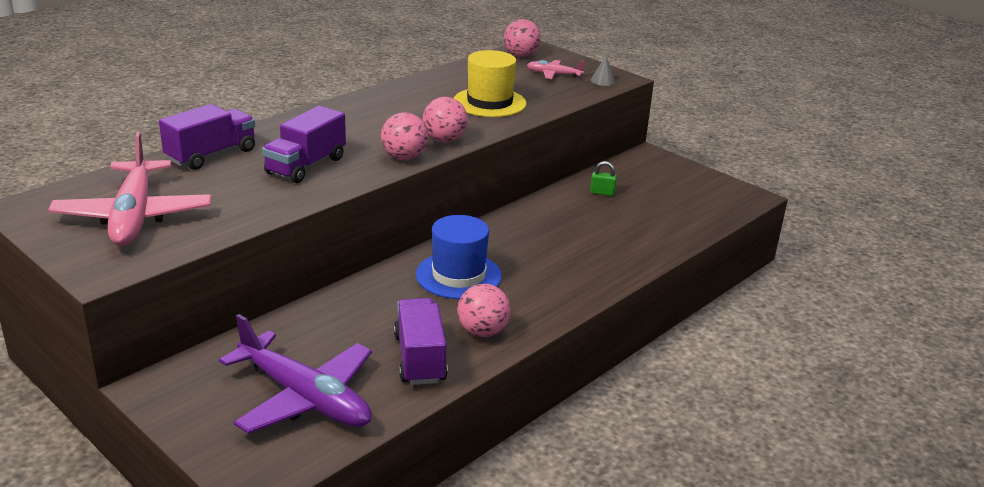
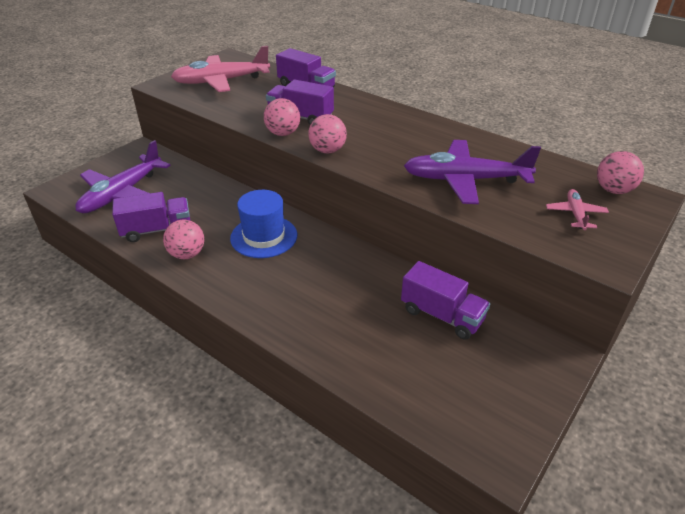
camera: 85 degrees right, 10 degrees up
(444, 140) = (368, 164): pink ball -> pink ball (283, 133)
(489, 102) = (466, 180): yellow hat -> purple plane
(602, 81) = (587, 250): grey cone -> none
(602, 193) = (442, 315): green padlock -> purple truck

